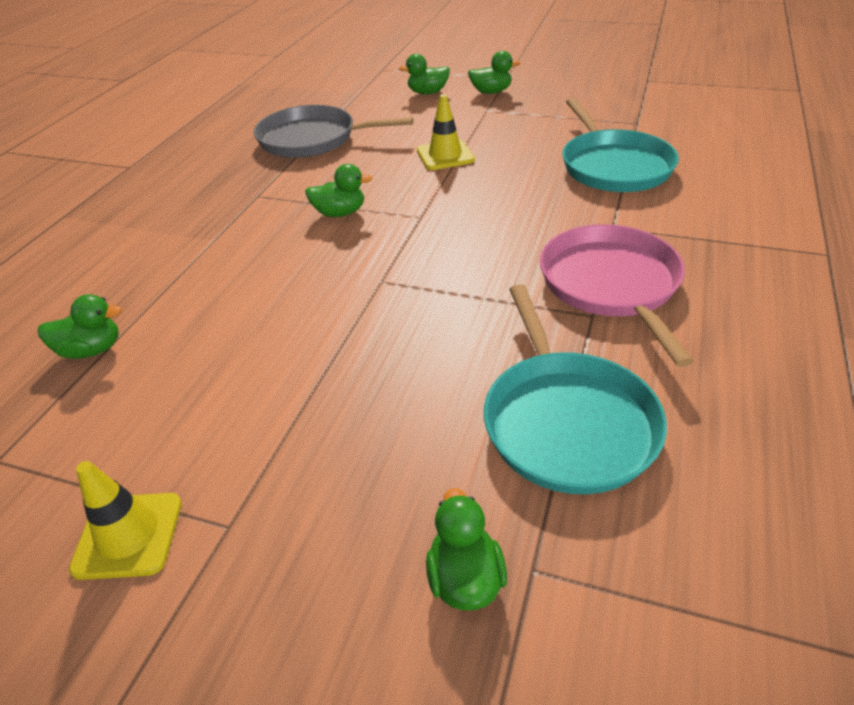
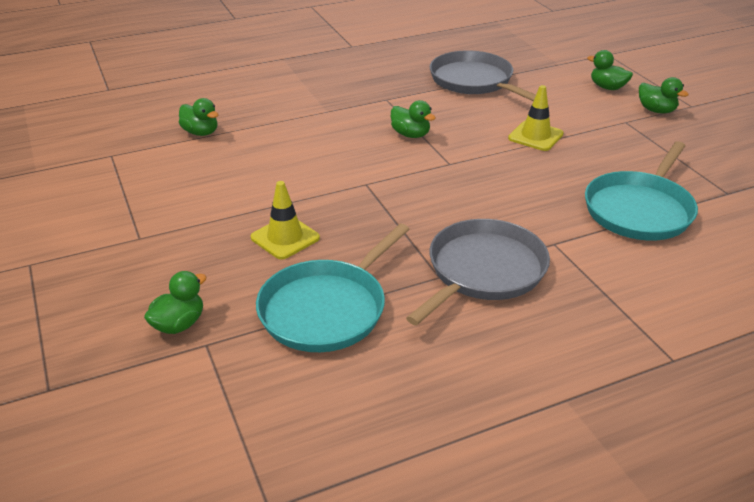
camera: 45 degrees right, 5 degrees down
(128, 535) = (108, 214): yellow traffic cone -> yellow traffic cone (285, 238)
(611, 285) = (483, 271): pink pan -> grey pan

